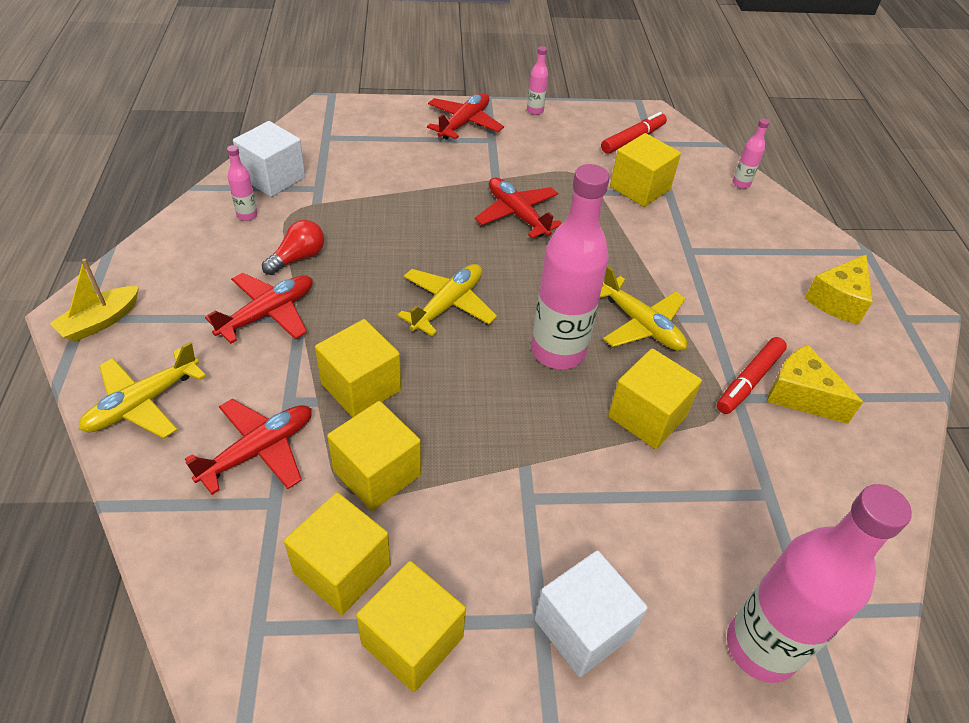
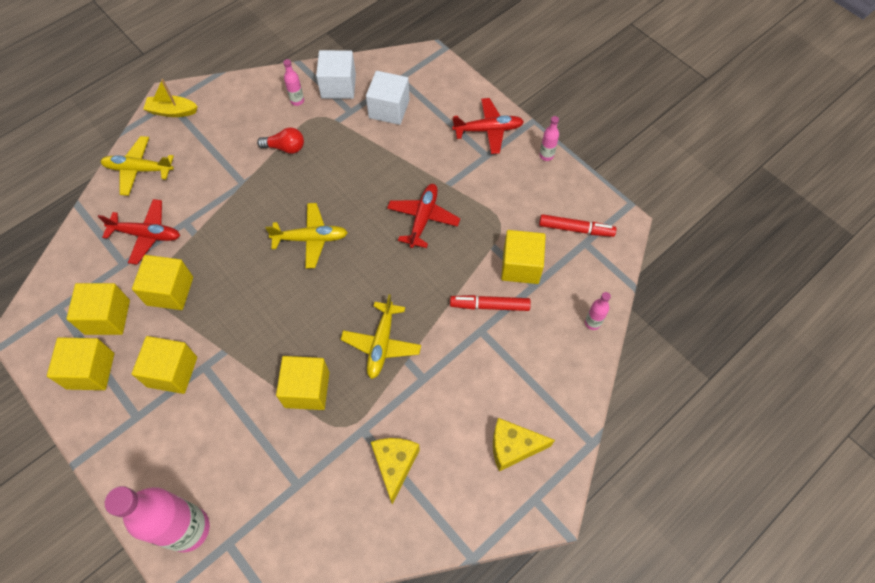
camera: 55 degrees right, 15 degrees up
(268, 314) = (234, 168): red plane -> none
(361, 387) = (218, 244): yellow cube -> yellow cube (172, 372)
(558, 351) = (320, 315): pink bottle -> none
(583, 627) = (144, 438): white cube -> white cube (389, 109)
(749, 381) = (383, 429): red marker -> red marker (489, 305)

